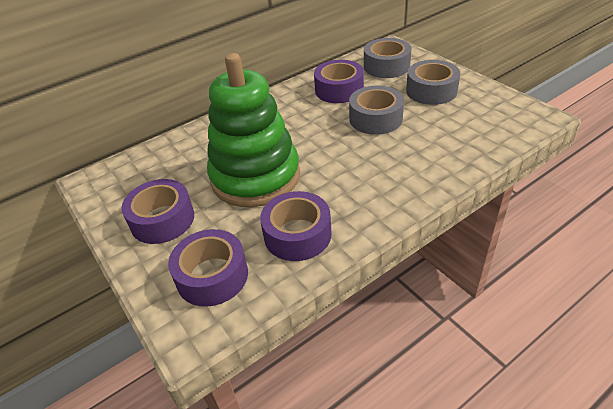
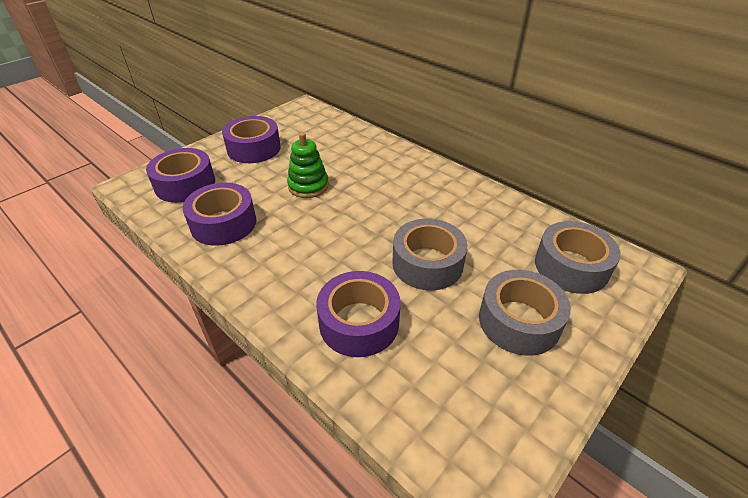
camera: 75 degrees right, 0 degrees up
(255, 177) = (308, 186): green stacking toy -> green stacking toy, size x0.46
(339, 90) = (486, 225): purple tape -> purple tape (359, 322)

